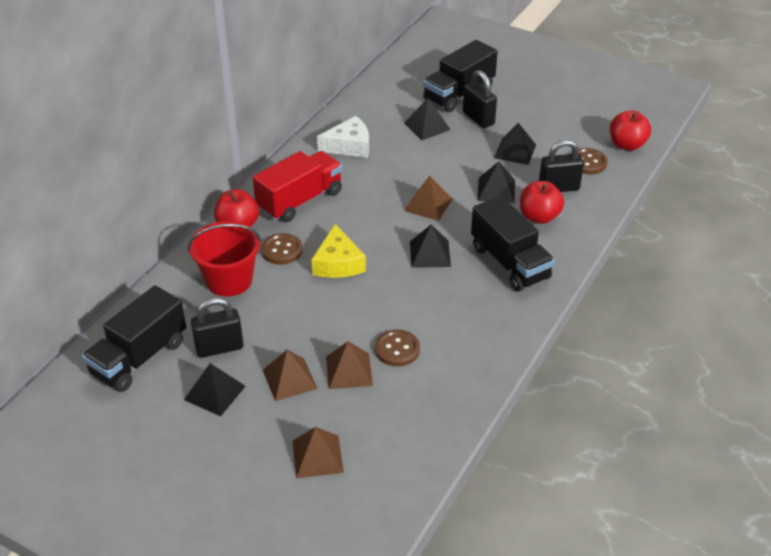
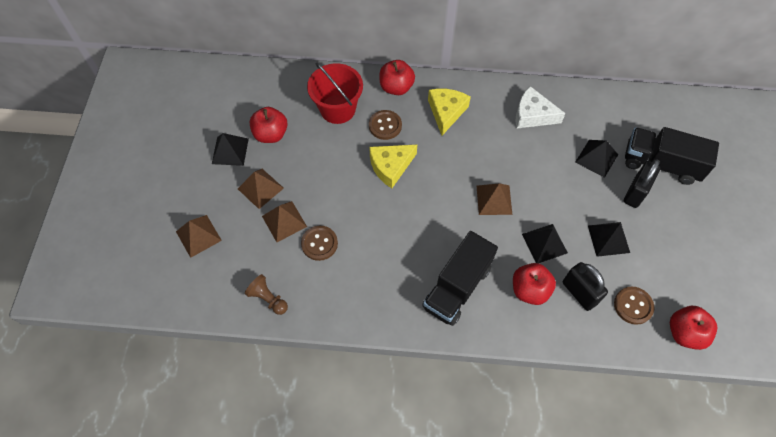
camera: 65 degrees right, 20 degrees up
(139, 358) = (242, 95): black truck -> none
(219, 348) = (271, 134): black padlock -> red apple
(300, 200) = (446, 112): red truck -> yellow cheese
(349, 146) = (532, 115): white cheese -> white cheese turned 150 degrees clockwise
(430, 253) = (435, 224): black pyramid -> none
(441, 413) = (268, 299): none -> brown pawn

